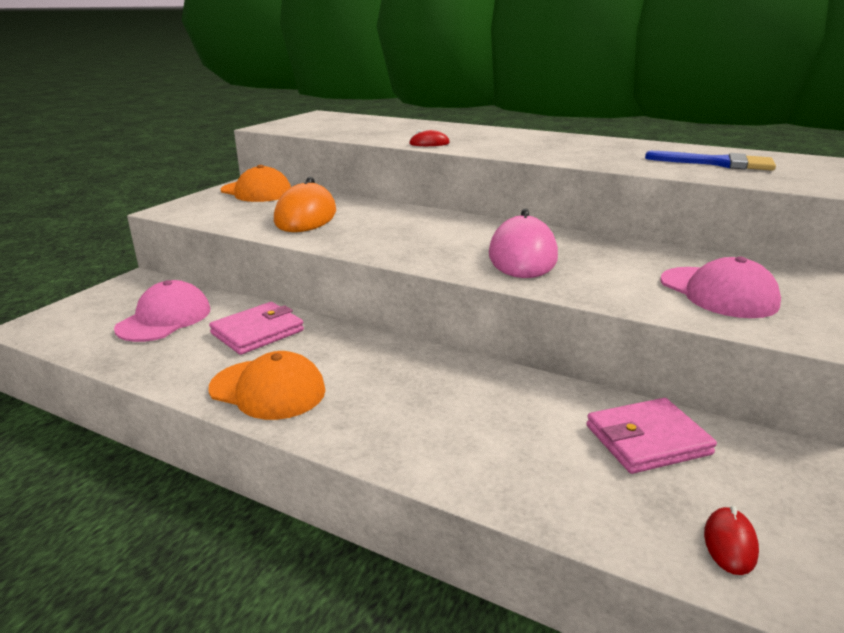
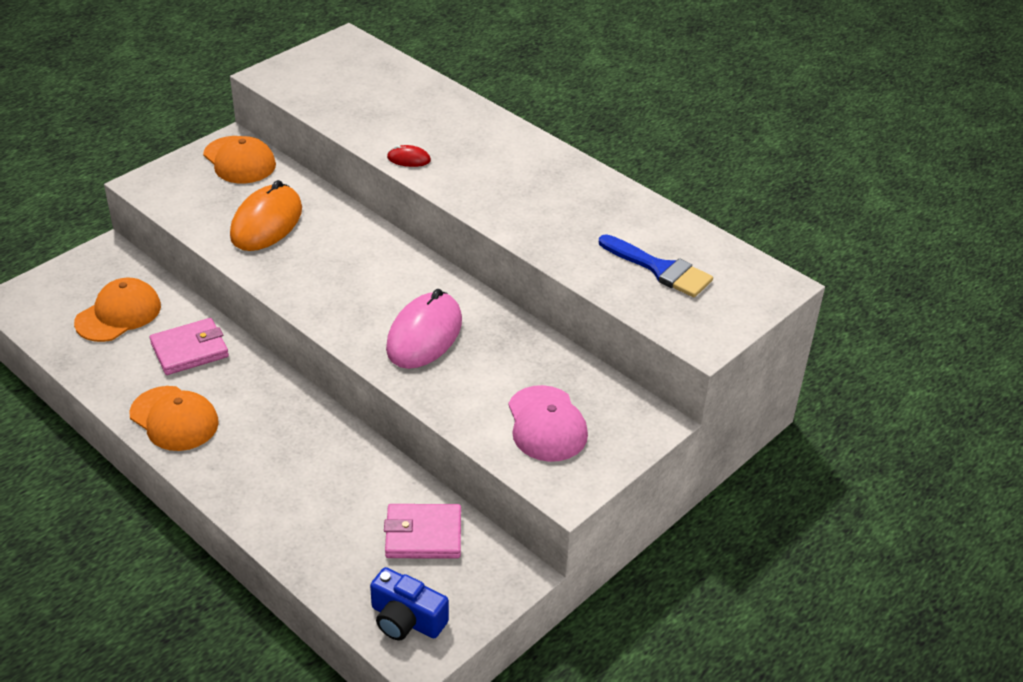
camera: 15 degrees right, 15 degrees up
(164, 318) = (118, 314): pink cap -> orange cap
(730, 543) = (406, 619): red mouse -> blue camera

